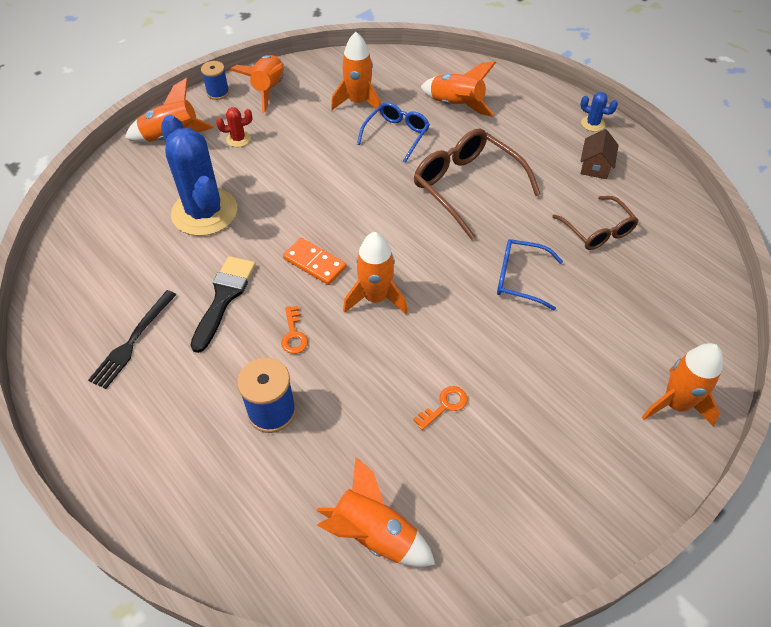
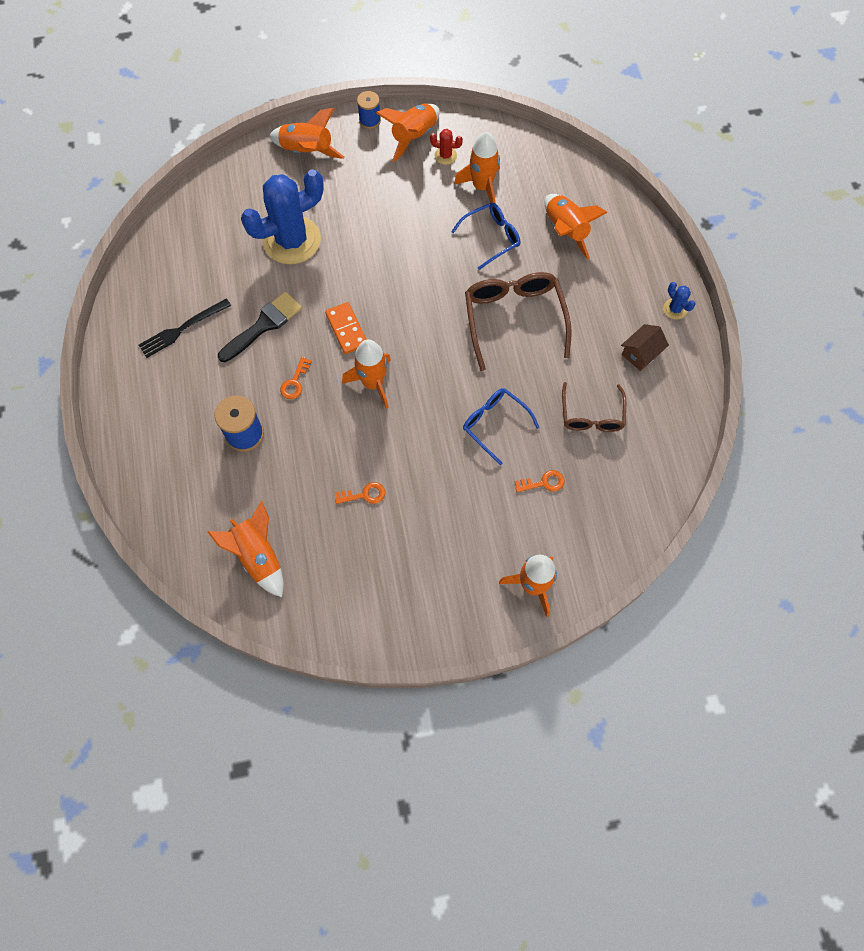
camera: 30 degrees right, 15 degrees up
(204, 212) = (292, 240): blue cactus -> blue cactus turned 60 degrees clockwise
(238, 139) = (358, 179): red cactus -> red cactus (445, 155)
(605, 306) = (543, 482): none -> orange key

